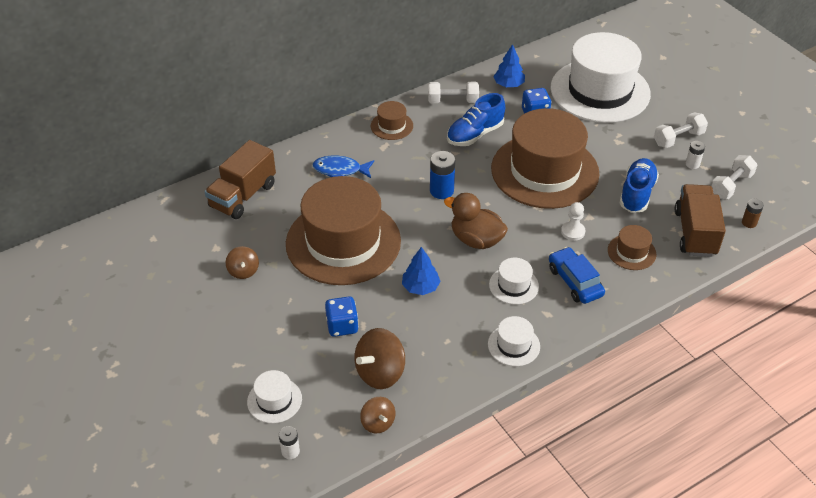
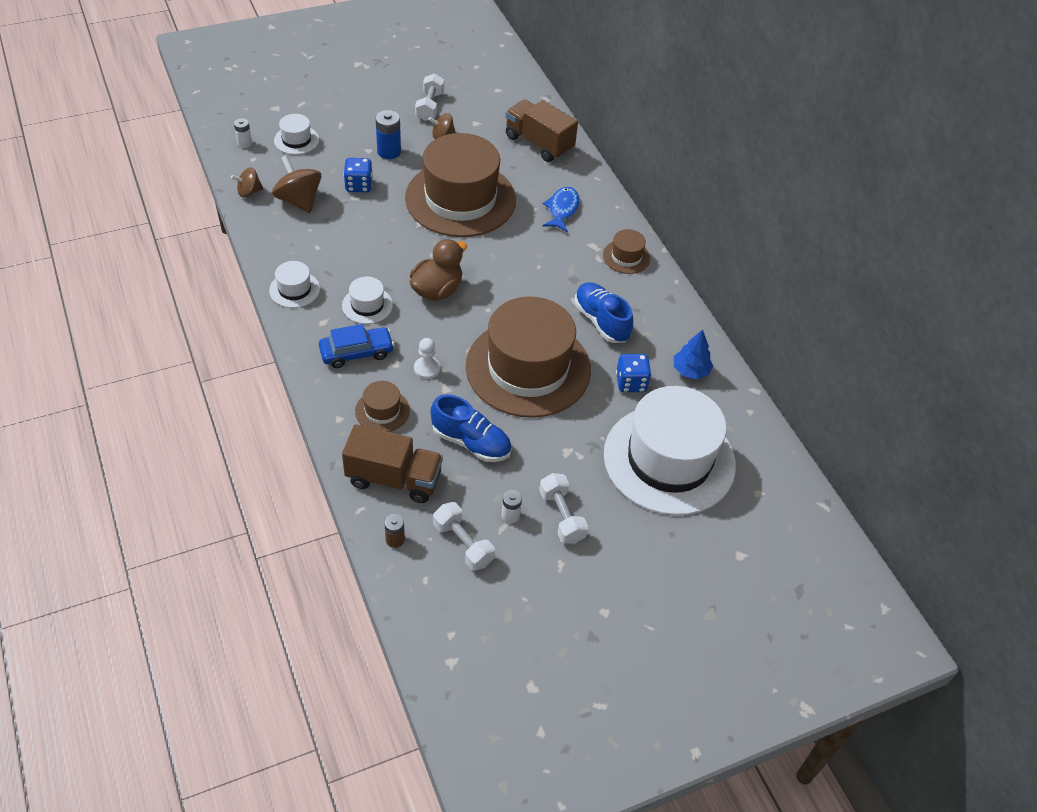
camera: 95 degrees right, 5 degrees up
(420, 287) = (387, 240): blue tree -> none
(441, 191) = (515, 278): blue battery -> blue battery (389, 152)
(453, 101) = (664, 313): white dumbbell -> white dumbbell (430, 106)

